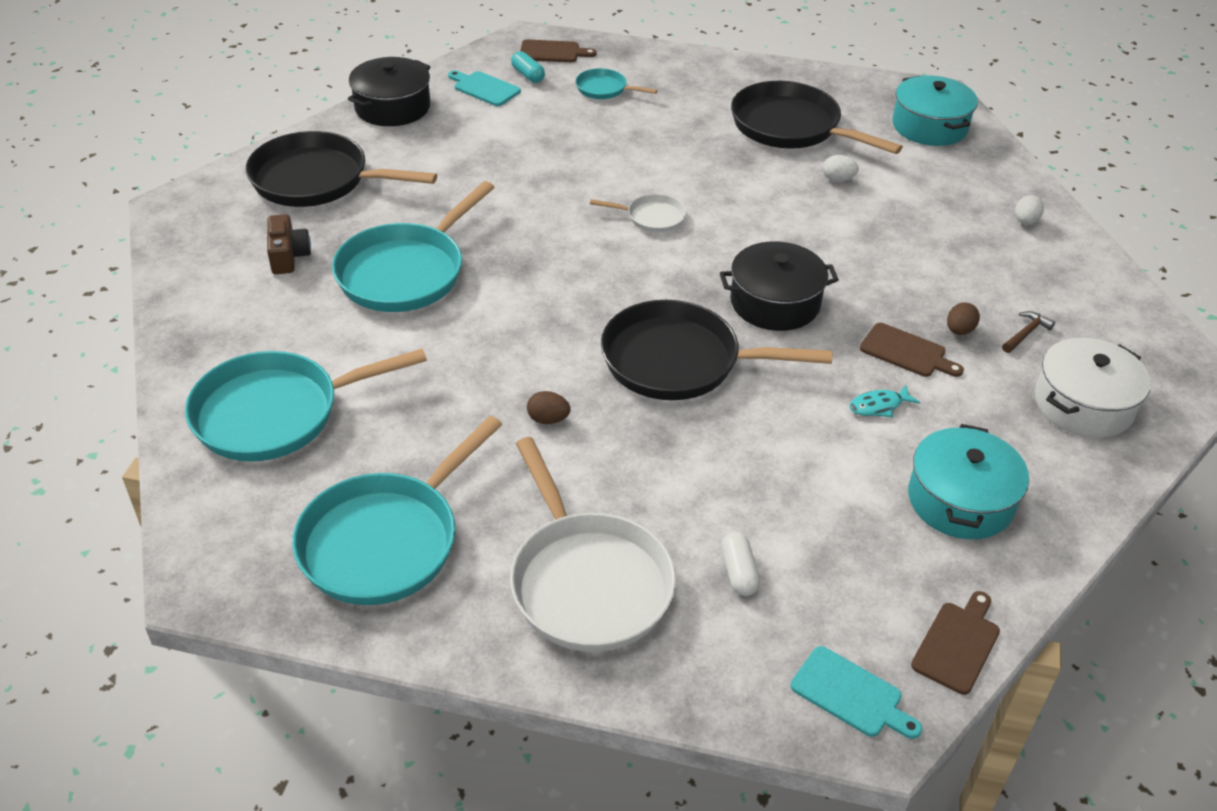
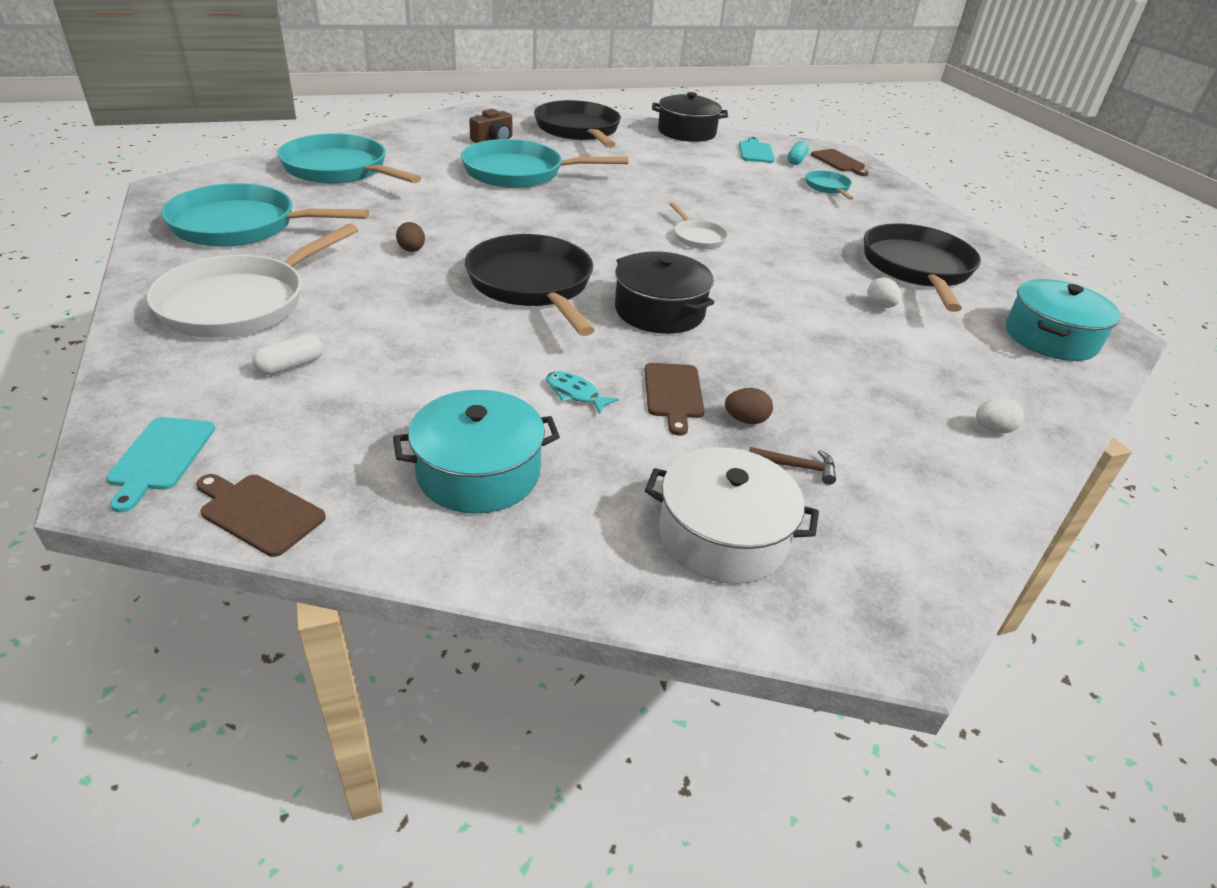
camera: 55 degrees right, 5 degrees down
(957, 644) = (259, 512): brown cutting board -> brown cutting board turned 150 degrees counterclockwise

